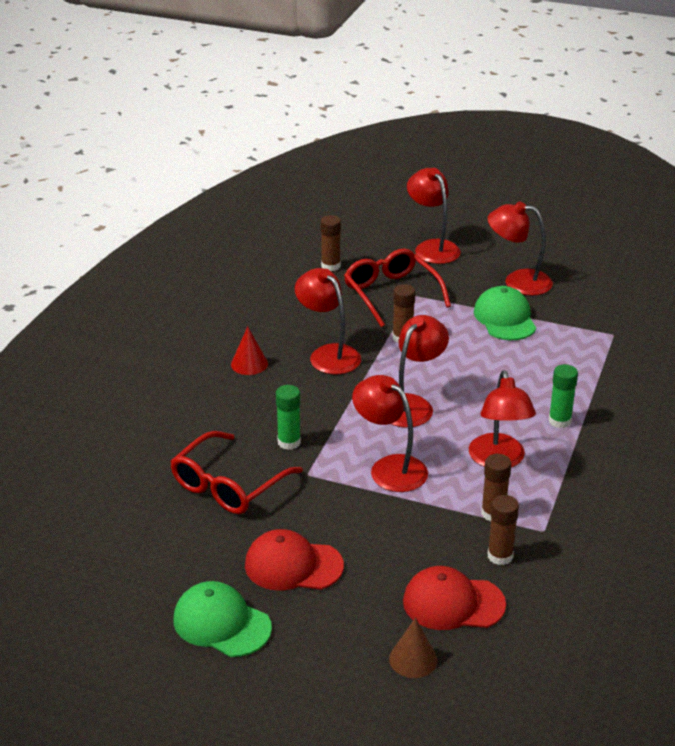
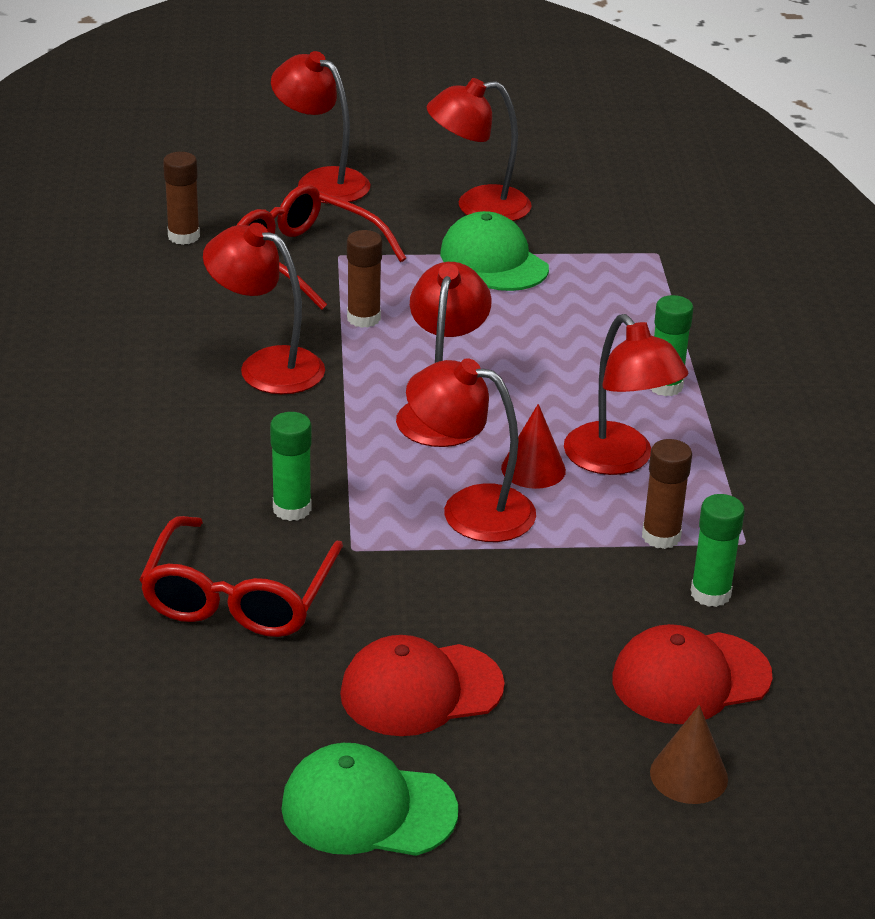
camera: 25 degrees left, 0 degrees up
(249, 364) = (150, 407): red cone -> red cone (533, 469)
(500, 556) = (710, 593): brown glue stick -> green glue stick

